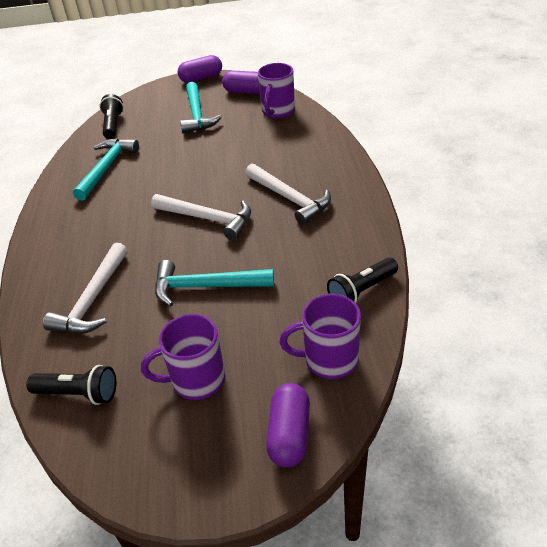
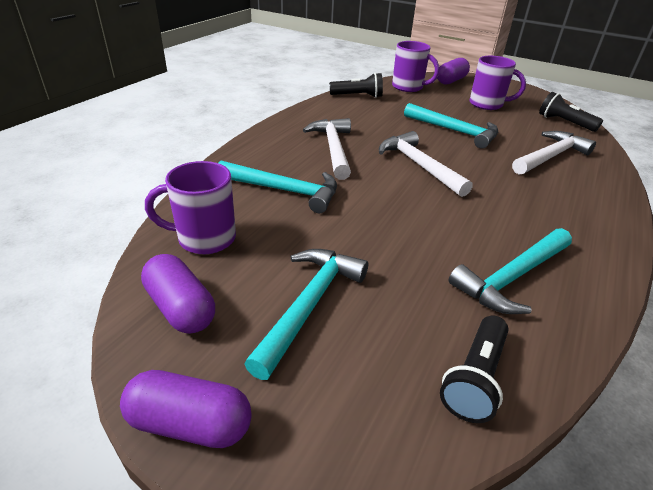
camera: 150 degrees left, 5 degrees down
(276, 150) = (284, 190): none -> turquoise hammer
(277, 111) = (204, 238): purple mug -> purple mug turned 150 degrees counterclockwise

